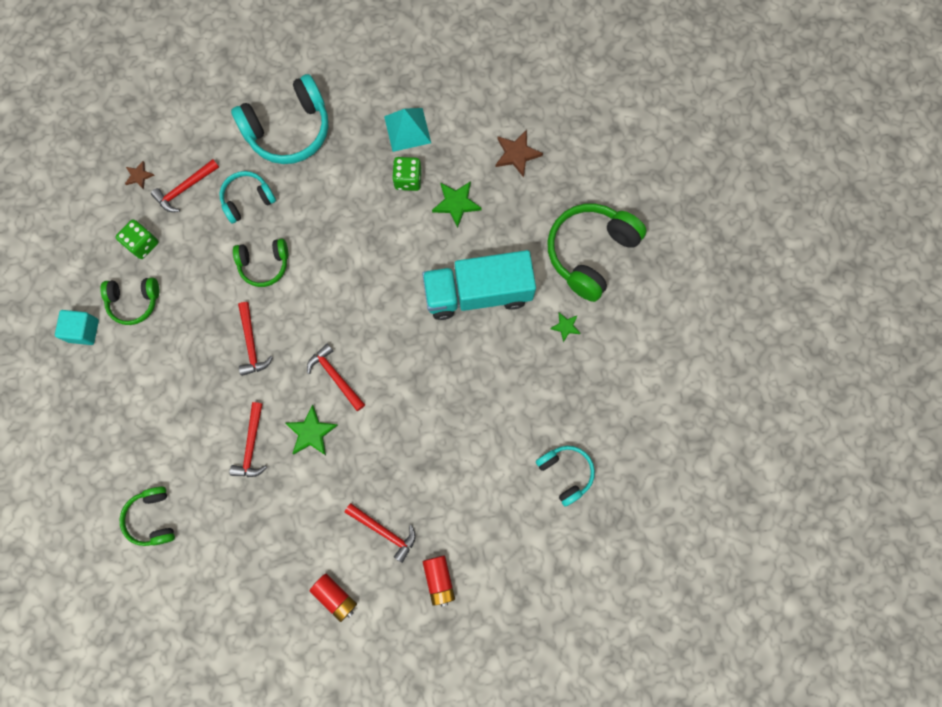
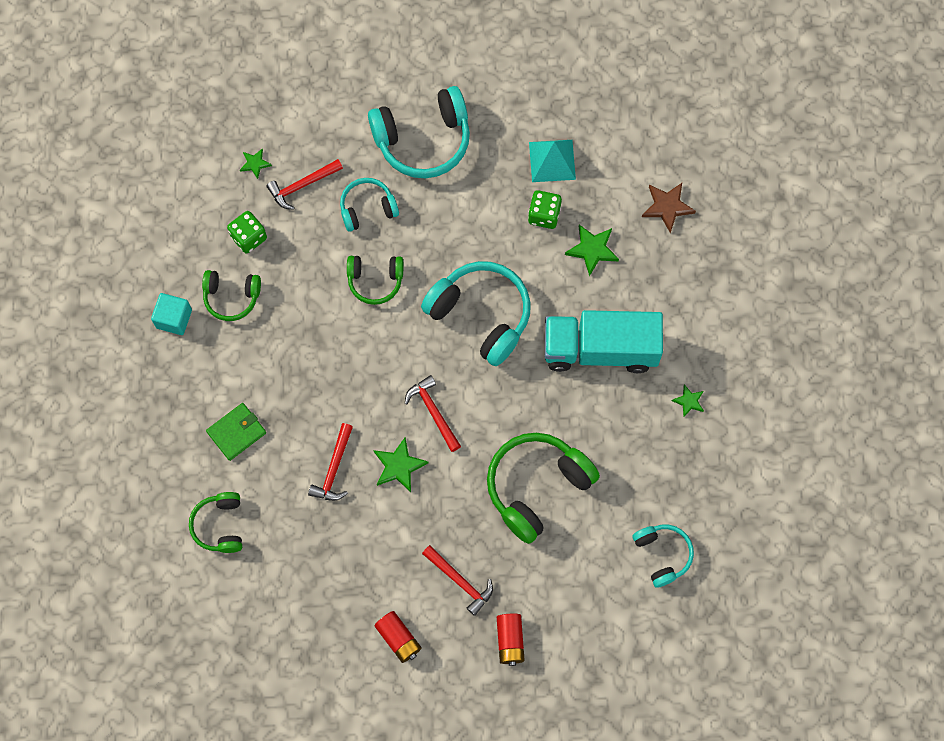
camera: 10 degrees right, 5 degrees down
(139, 176) = (255, 164): brown star -> green star
(156, 427) = (236, 432): none -> green wallet
(251, 344) = (349, 362): red hammer -> none
(365, 280) = (481, 315): none -> turquoise headphones
(590, 253) = (729, 327): green headphones -> green headphones (537, 487)

